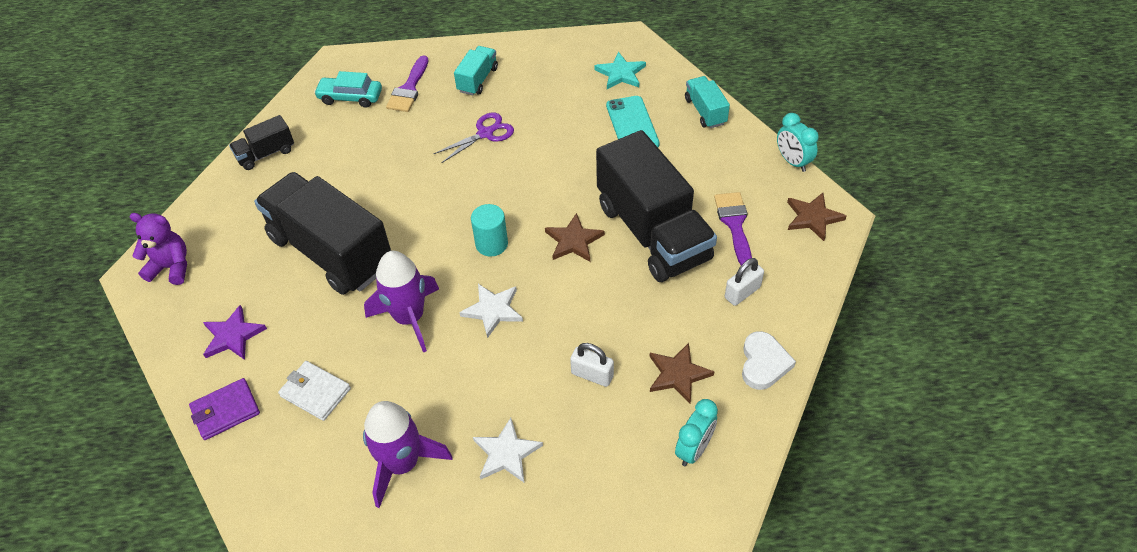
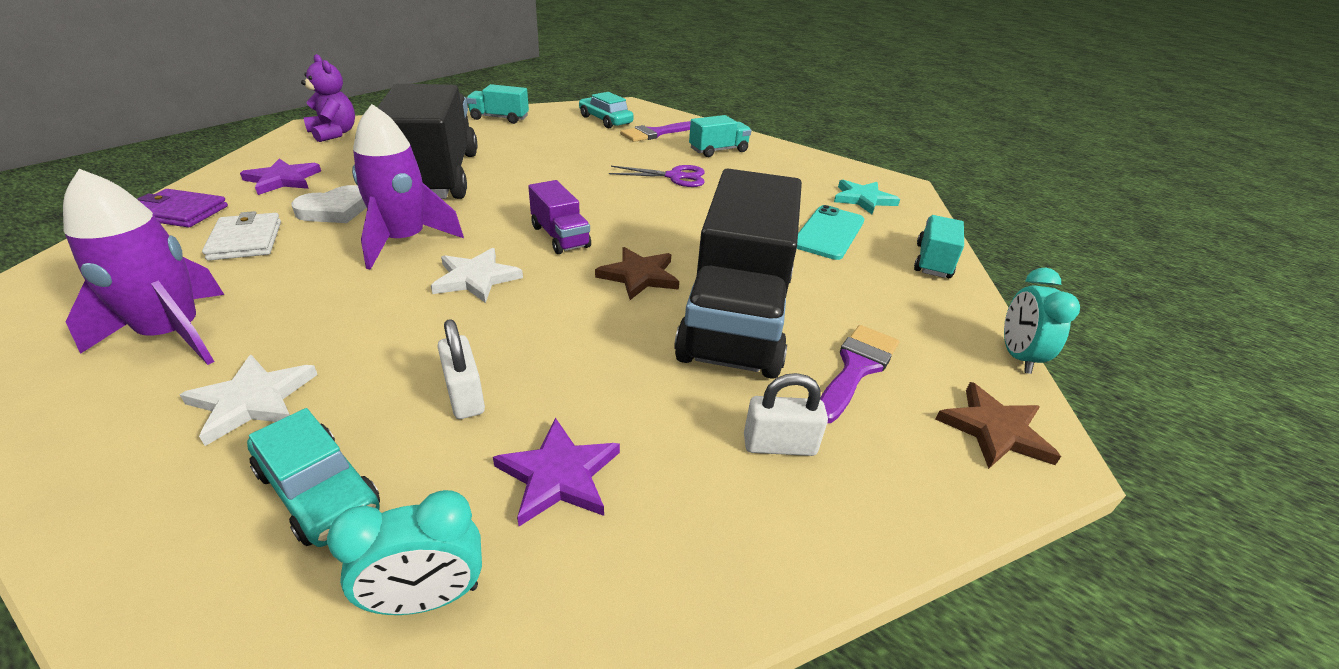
camera: 35 degrees right, 15 degrees down
(266, 154) = (499, 118): black truck -> turquoise truck
(491, 244) = (560, 236): turquoise cylinder -> purple truck
(600, 455) = (319, 490): none -> turquoise car
(678, 374) = (559, 475): brown star -> purple star
(763, 363) = (701, 561): white heart -> white heart (335, 210)

